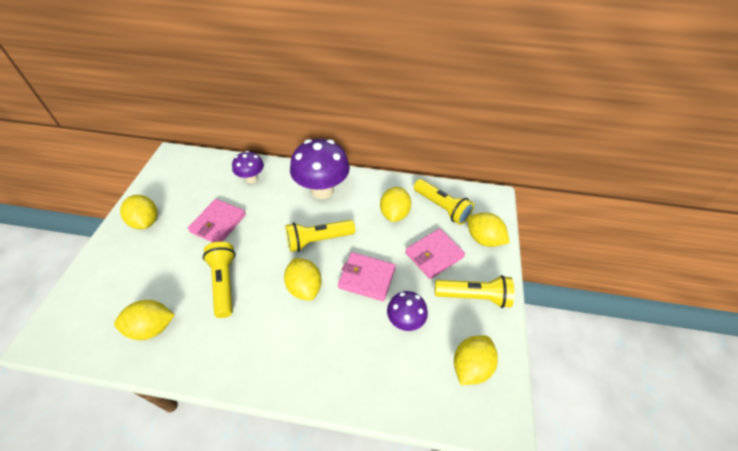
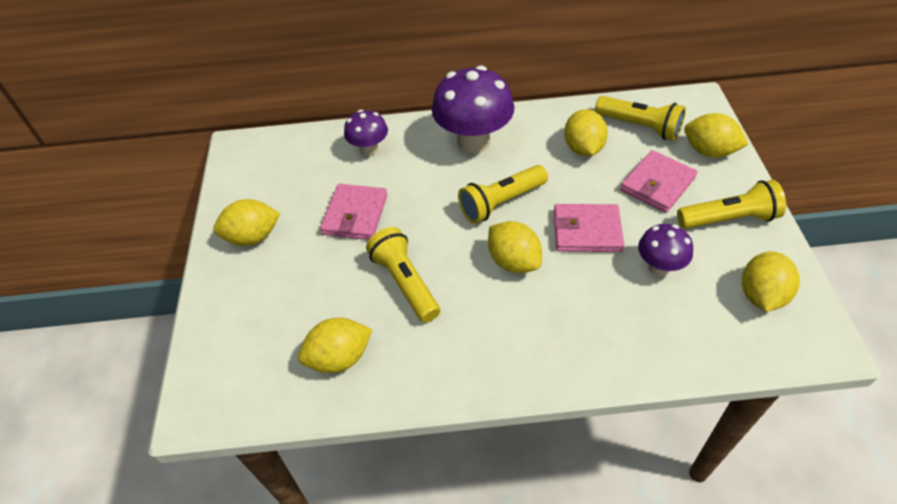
camera: 10 degrees left, 0 degrees up
(146, 222) = (252, 237): yellow lemon -> yellow lemon turned 60 degrees counterclockwise

